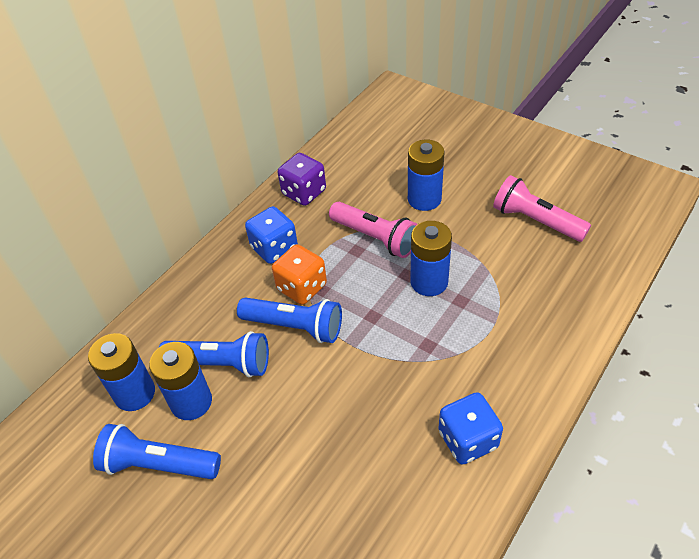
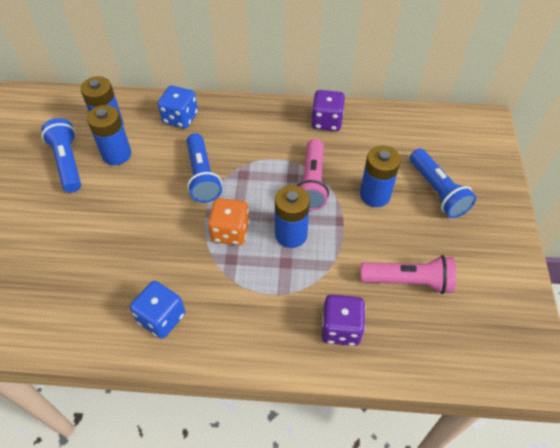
camera: 55 degrees right, 5 degrees up
(221, 364) = (152, 154): blue flashlight -> blue flashlight (437, 191)
(274, 248) = (263, 132): blue dice -> blue dice (180, 118)
(302, 287) = (238, 163): orange dice -> orange dice (230, 232)
(536, 221) = (408, 281): pink flashlight -> pink flashlight turned 90 degrees clockwise
(560, 290) = (341, 328): none -> purple dice

